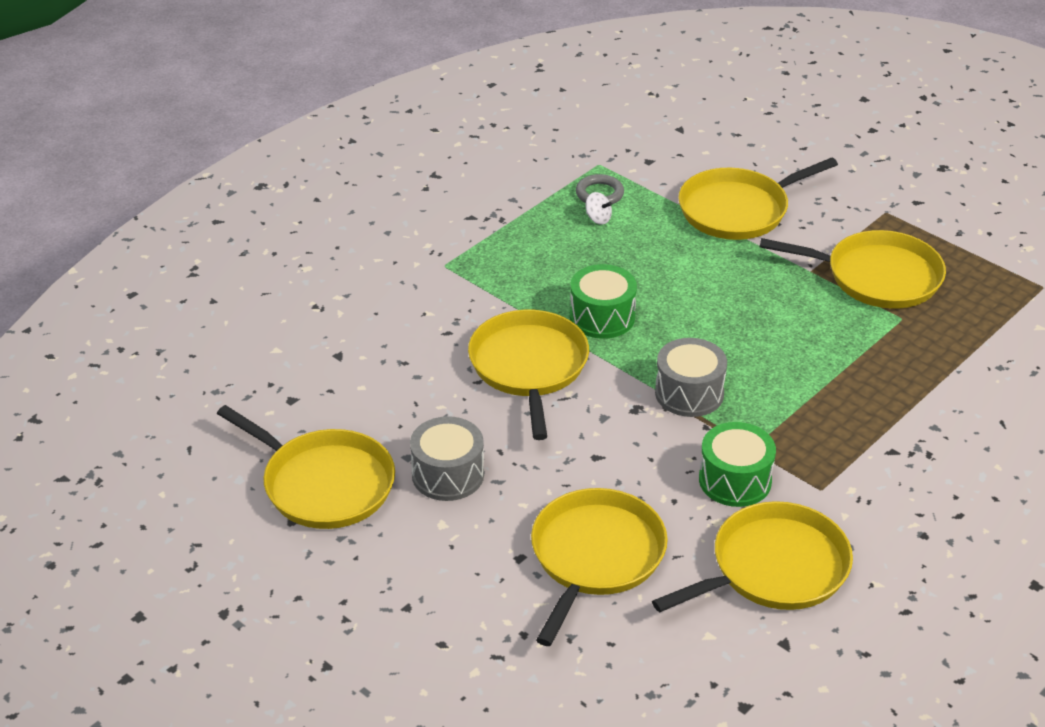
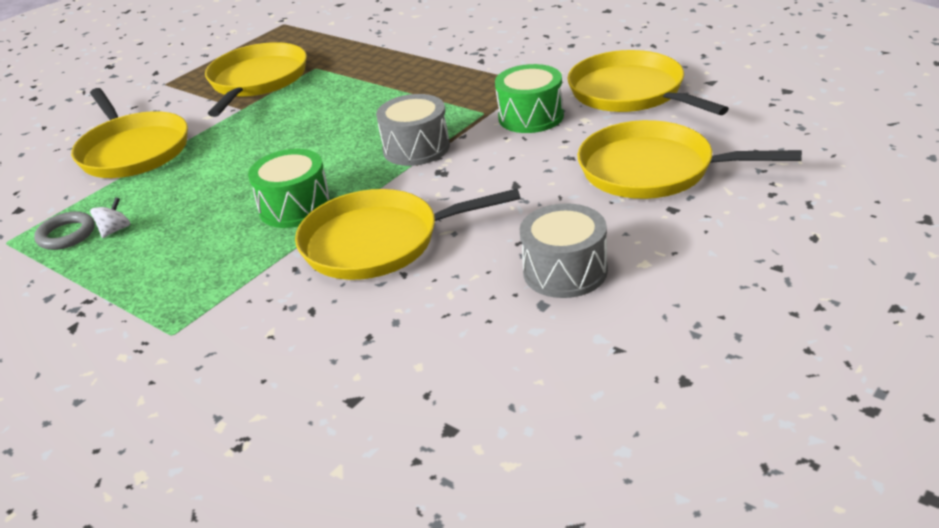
camera: 90 degrees left, 5 degrees down
(323, 484) = (608, 366): yellow pan -> none

